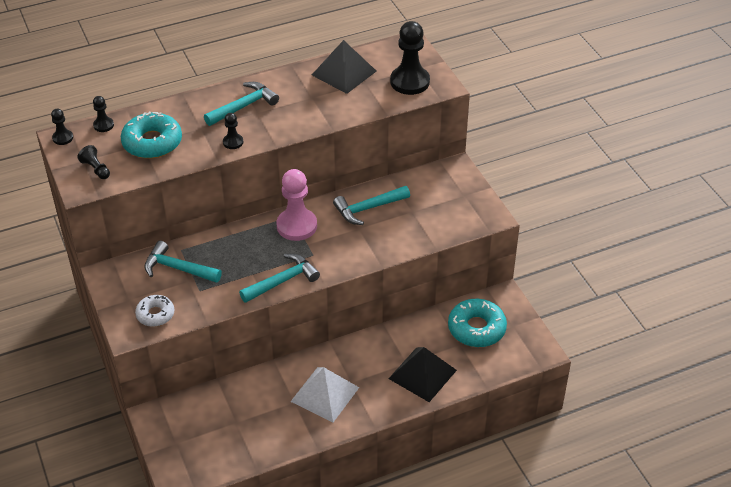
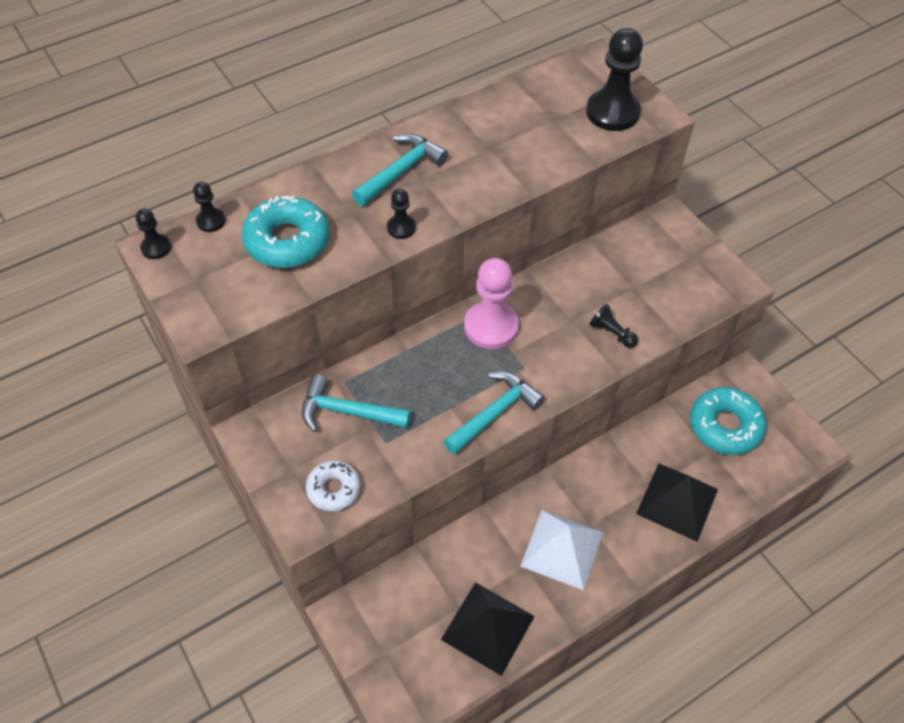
camera: 10 degrees left, 10 degrees up
(96, 169) = (215, 292): black pawn -> black pawn (611, 333)
(344, 73) = (522, 107): black pyramid -> black pyramid (488, 627)
(368, 208) = (576, 290): turquoise hammer -> none

